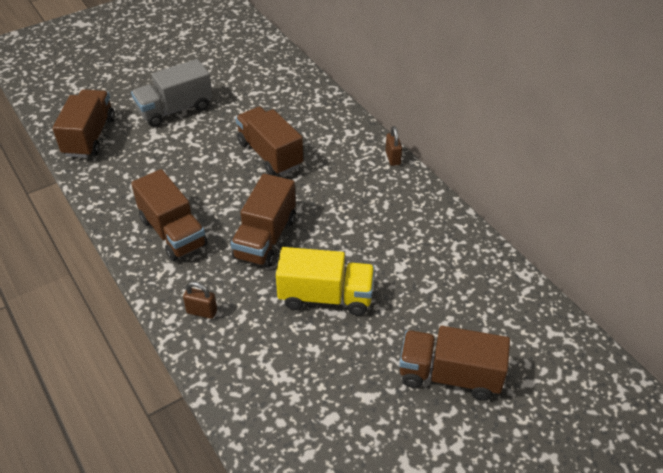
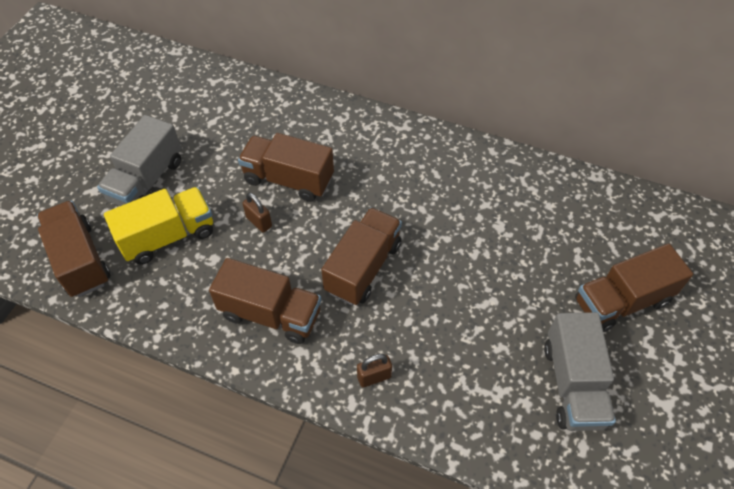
camera: 35 degrees left, 10 degrees up
(265, 238) = (363, 267): brown truck -> brown truck turned 135 degrees counterclockwise
(326, 296) = (466, 292): yellow truck -> yellow truck (168, 236)
(345, 407) = (573, 384): none -> grey truck
(393, 158) = (402, 124): brown padlock -> brown padlock (259, 222)

